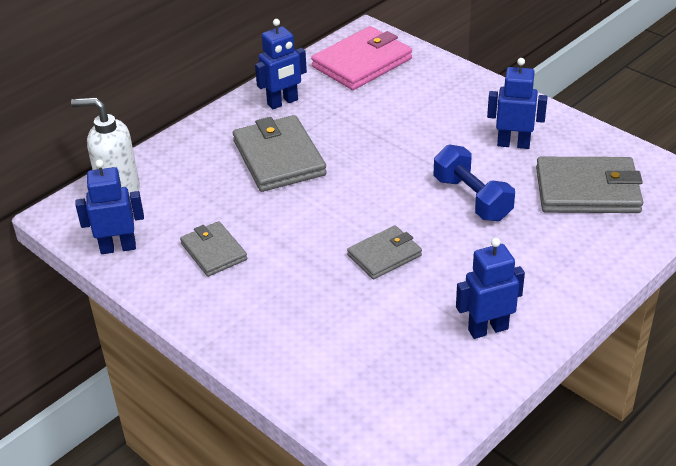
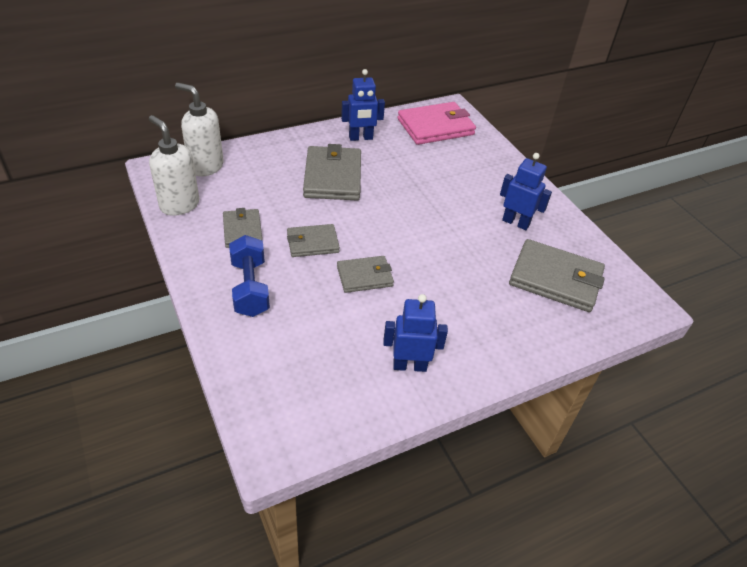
camera: 15 degrees right, 5 degrees up
(118, 247) = (179, 205): blue robot -> white soap dispenser
(303, 239) = (312, 243): none -> grey wallet
(472, 199) = (458, 255): blue dumbbell -> blue dumbbell (250, 288)

